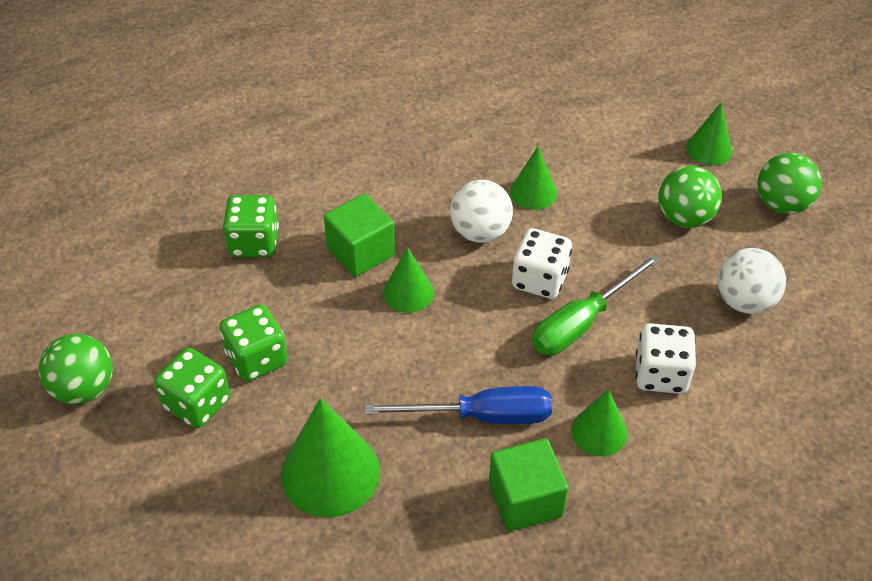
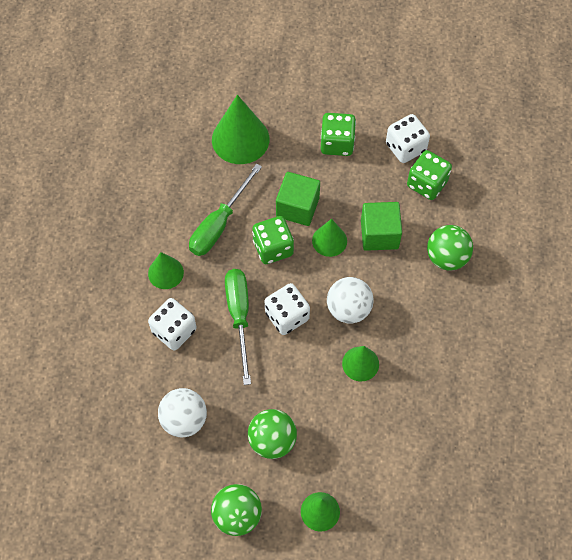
camera: 125 degrees right, 15 degrees up
(84, 389) = (374, 61): green ball -> green ball (446, 257)
(197, 403) = (327, 104): green dice -> green dice (273, 248)
(213, 286) = (405, 147): none -> white dice
(481, 416) = (219, 224): blue screwdriver -> green screwdriver
(525, 499) = (157, 212): green cube -> green cube (297, 207)

